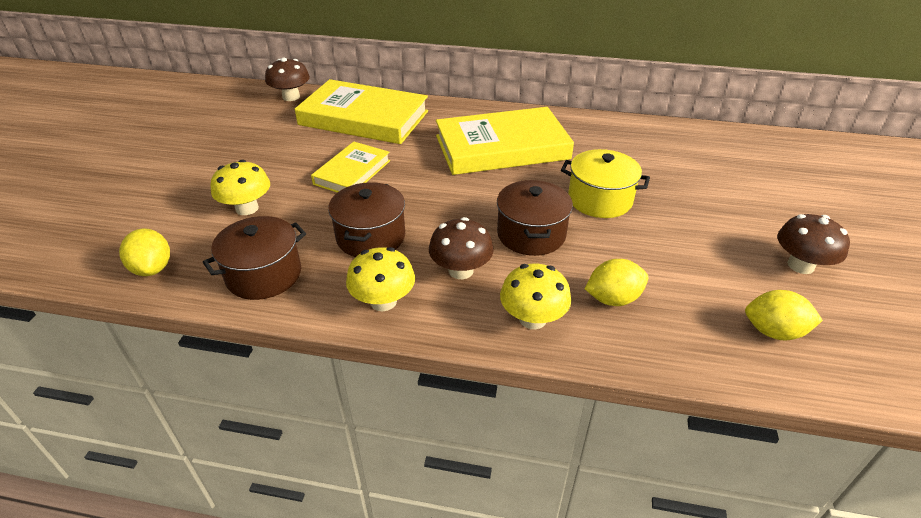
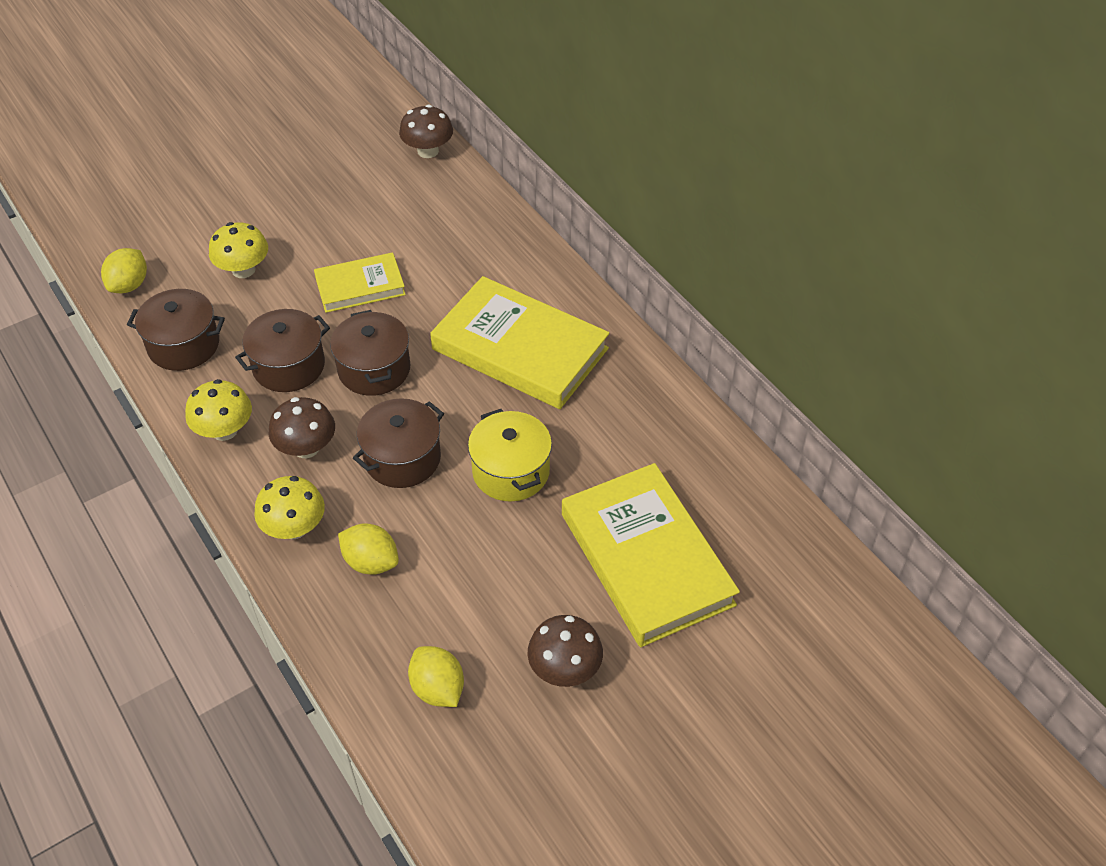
camera: 45 degrees right, 10 degrees up
(364, 118) = (453, 224): yellow book -> yellow book (646, 559)
(433, 204) = (374, 369): none -> brown pot

